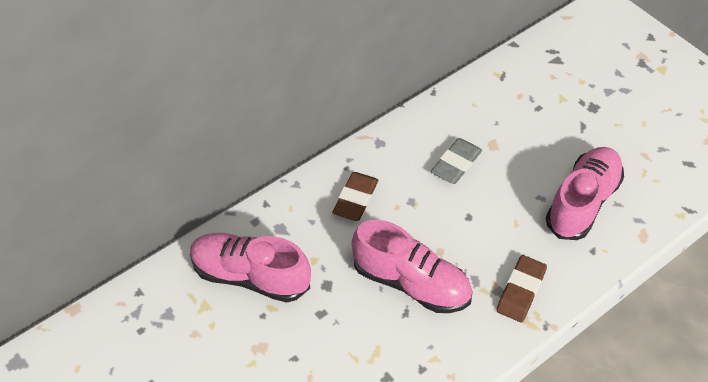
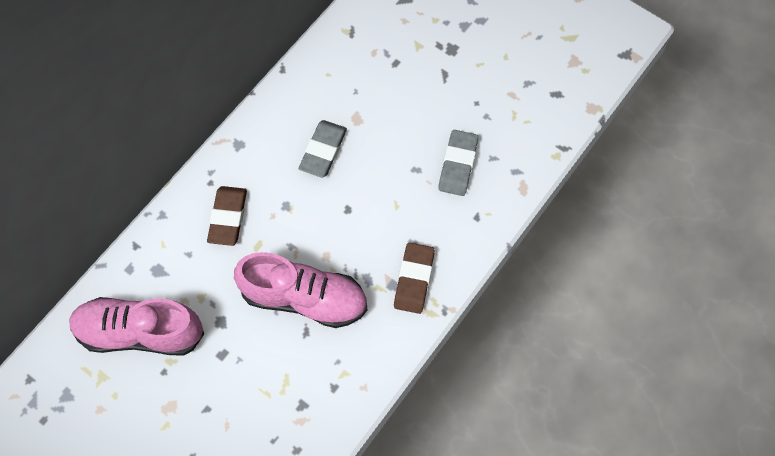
camera: 15 degrees left, 15 degrees up
(582, 202) = (458, 165): pink shoe -> grey eraser

